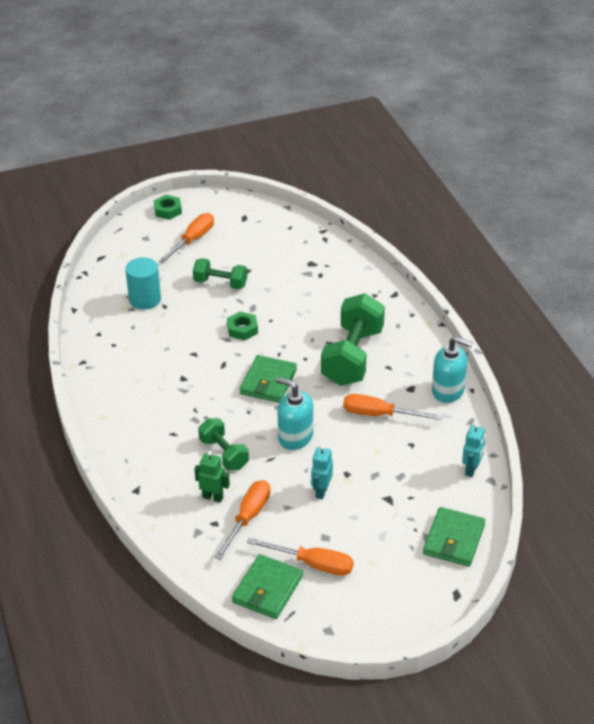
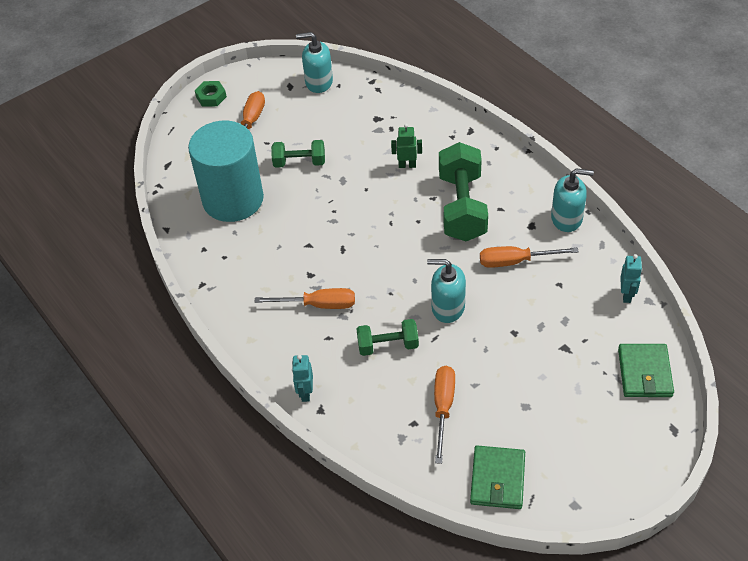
camera: 15 degrees left, 10 degrees up
(145, 299) = (233, 199): turquoise cylinder -> turquoise cylinder, size x1.88
(213, 497) = (399, 395): green robot -> green robot (407, 165)
(224, 454) = (388, 345): green dumbbell -> green dumbbell turned 45 degrees counterclockwise
(242, 329) = (343, 206): green nut -> none
(268, 382) = (395, 255): green wallet -> none
(272, 220) = (318, 82): none -> turquoise soap dispenser
(313, 564) = (527, 439): orange screwdriver -> orange screwdriver (318, 305)
(321, 491) = (499, 359): turquoise robot -> turquoise robot (305, 393)

